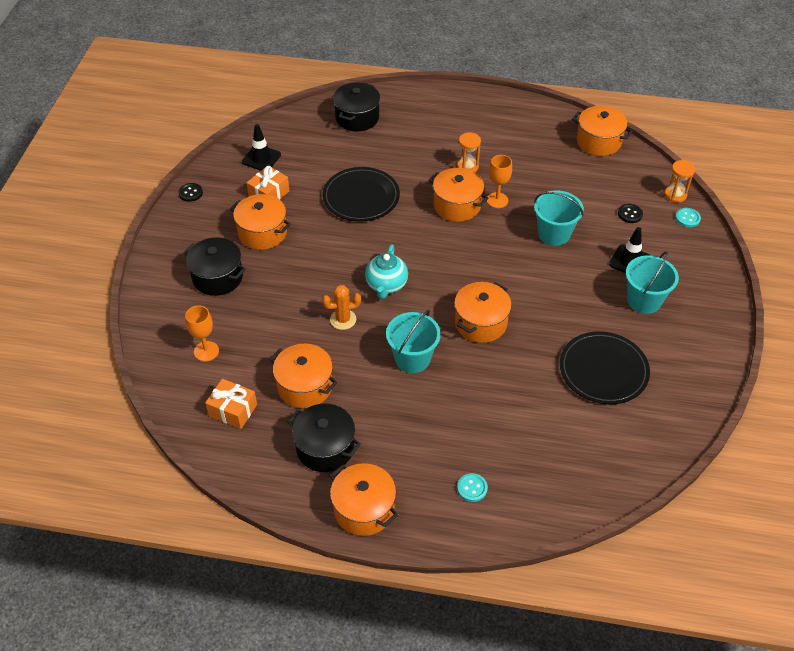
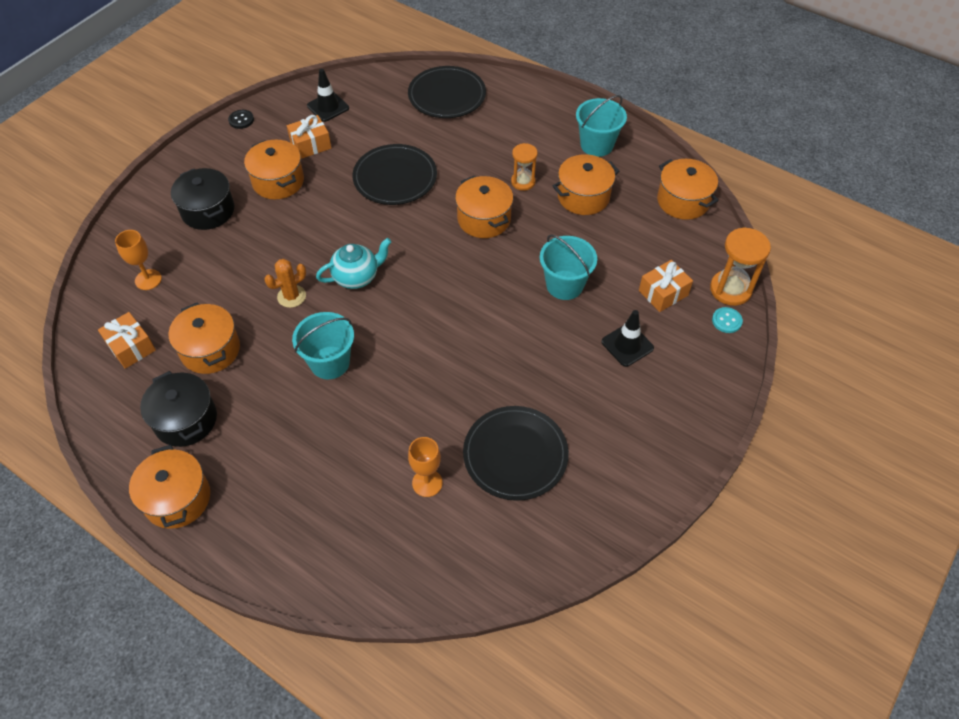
camera: 25 degrees right, 5 degrees up
(343, 319) = (291, 296): orange cactus -> orange cactus turned 45 degrees counterclockwise
(357, 118) = (447, 95): black pot -> black plate
(386, 285) = (356, 277): turquoise teapot -> turquoise teapot turned 150 degrees counterclockwise
(472, 488) = (293, 524): turquoise button -> none
(480, 323) = (422, 352): orange pot -> orange pot (583, 197)
(497, 200) = (529, 228): orange goblet -> orange goblet (427, 483)
(630, 214) = (663, 293): black button -> orange gift
(644, 300) = (613, 395): turquoise bucket -> turquoise bucket (596, 145)
(675, 195) = (730, 289): orange hourglass -> orange hourglass, size x1.56

